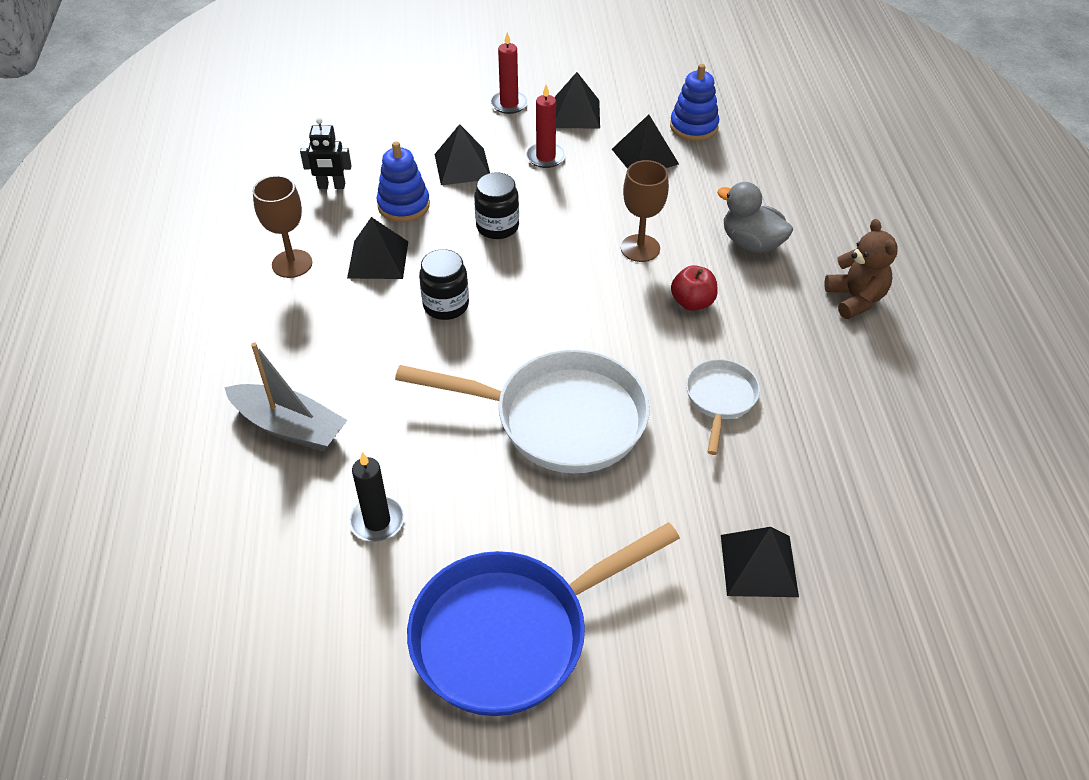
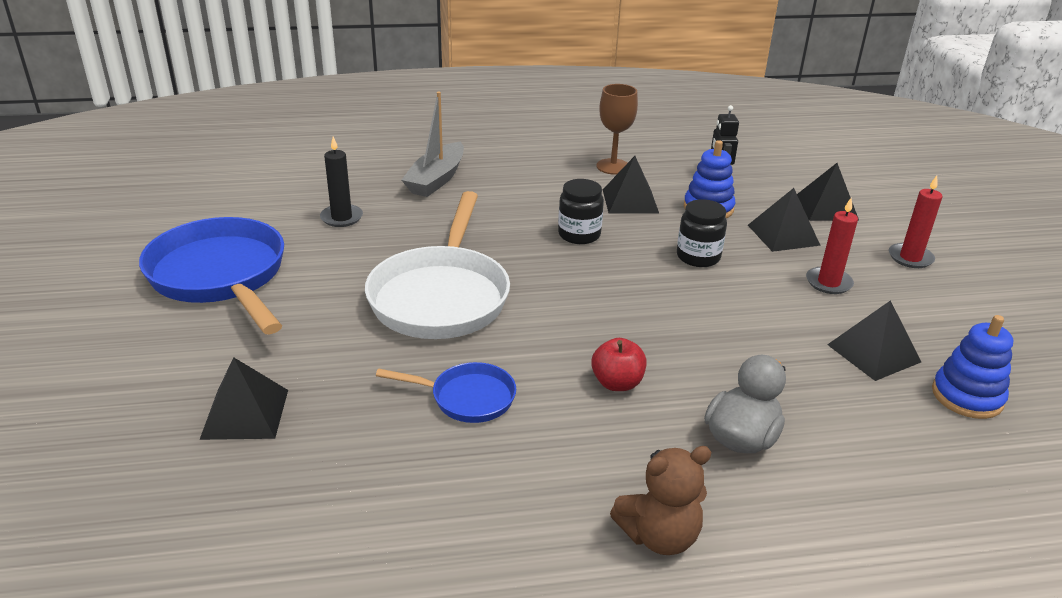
camera: 85 degrees right, 15 degrees down
(575, 113) = (925, 302): black pyramid -> black pyramid (826, 208)
(640, 248) = (698, 346): brown goblet -> none
(720, 399) = (467, 398): white pan -> blue pan

